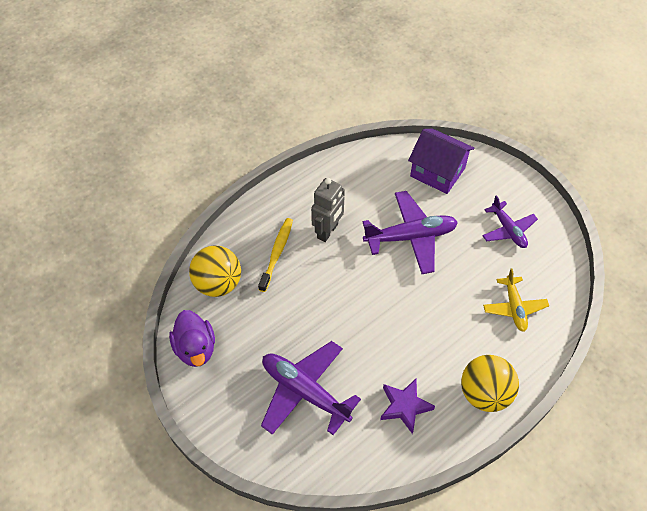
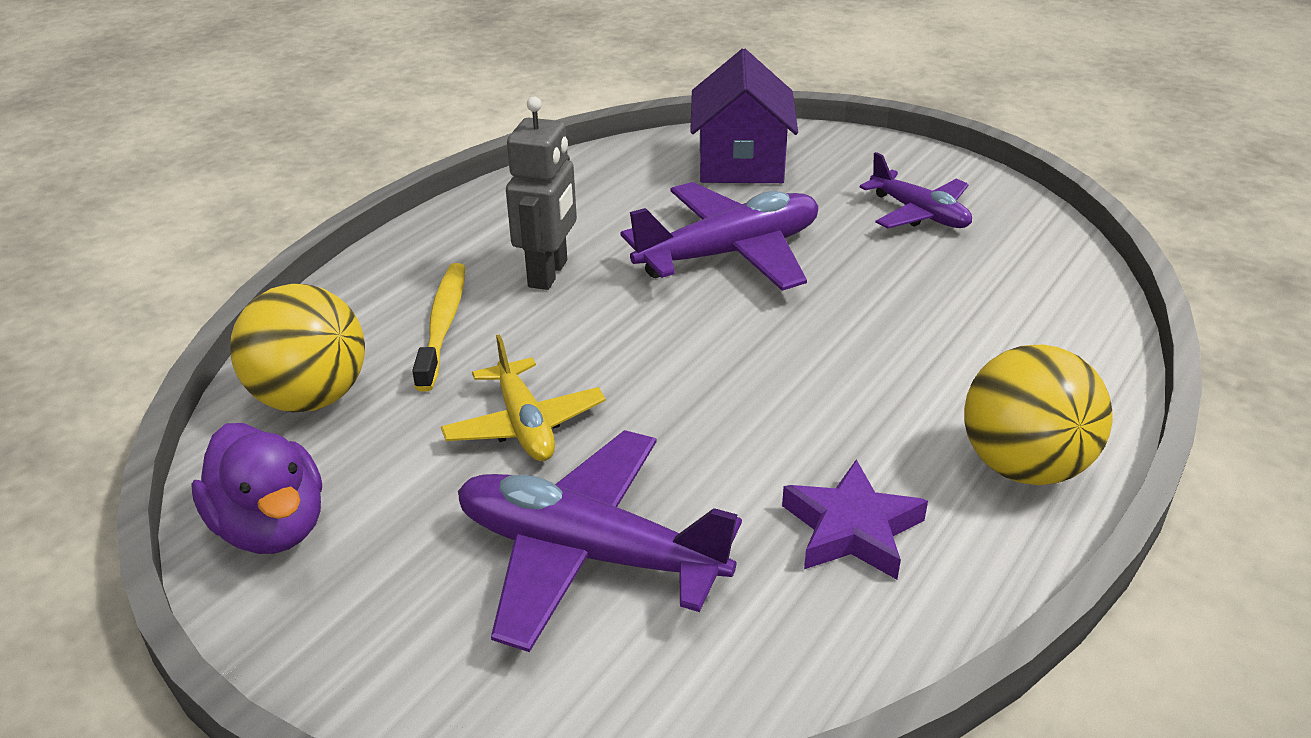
camera: 15 degrees left, 20 degrees down
(437, 172) = (741, 163): purple house -> purple house turned 75 degrees clockwise
(514, 307) = (999, 316): yellow plane -> yellow plane (524, 424)

